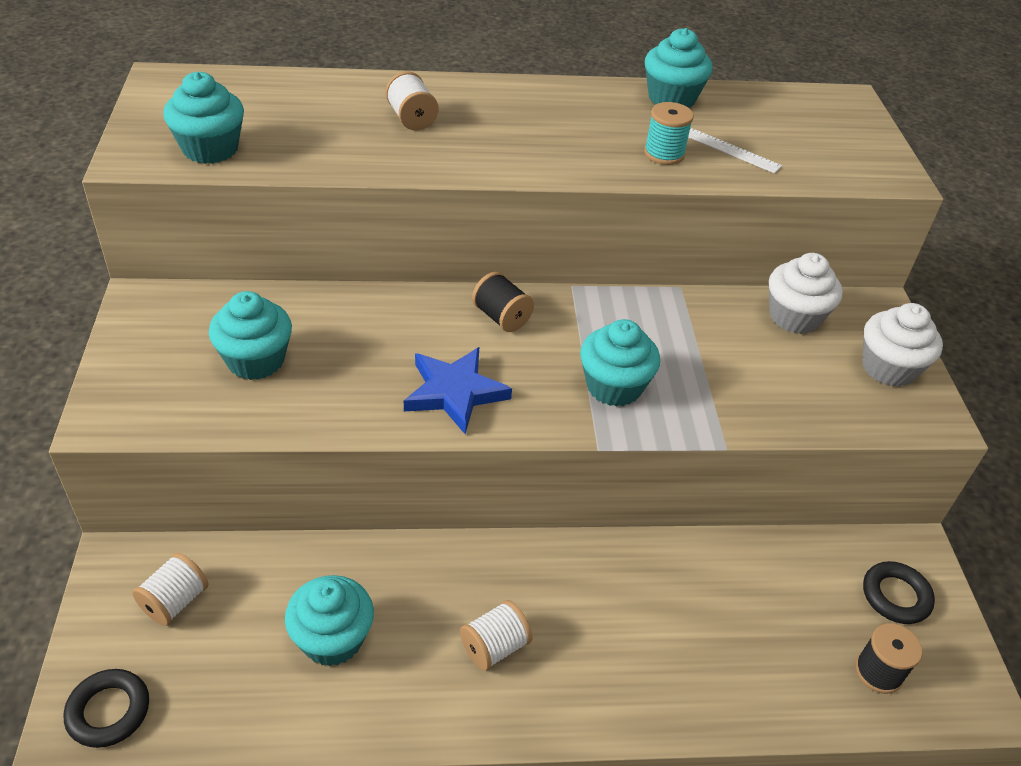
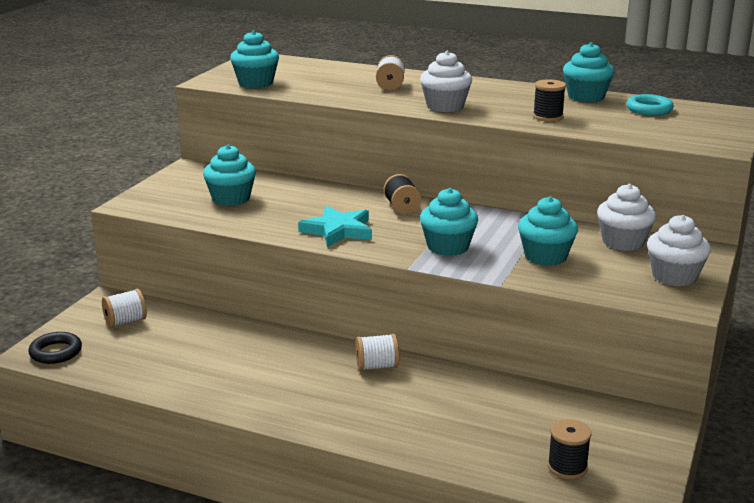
camera: 30 degrees right, 20 degrees down
(332, 639) = (200, 357): turquoise cupcake -> turquoise cupcake (545, 256)
(455, 392) = (338, 230): blue star -> turquoise star
(494, 647) = (296, 385): white spool -> white spool (377, 366)
(522, 156) = (445, 106): none -> white cupcake
(664, 154) = (548, 117): turquoise spool -> black spool
(732, 150) = (602, 121): white ruler -> none
(760, 112) = (649, 109): none -> turquoise ring
(895, 596) = (621, 437): black ring -> none

